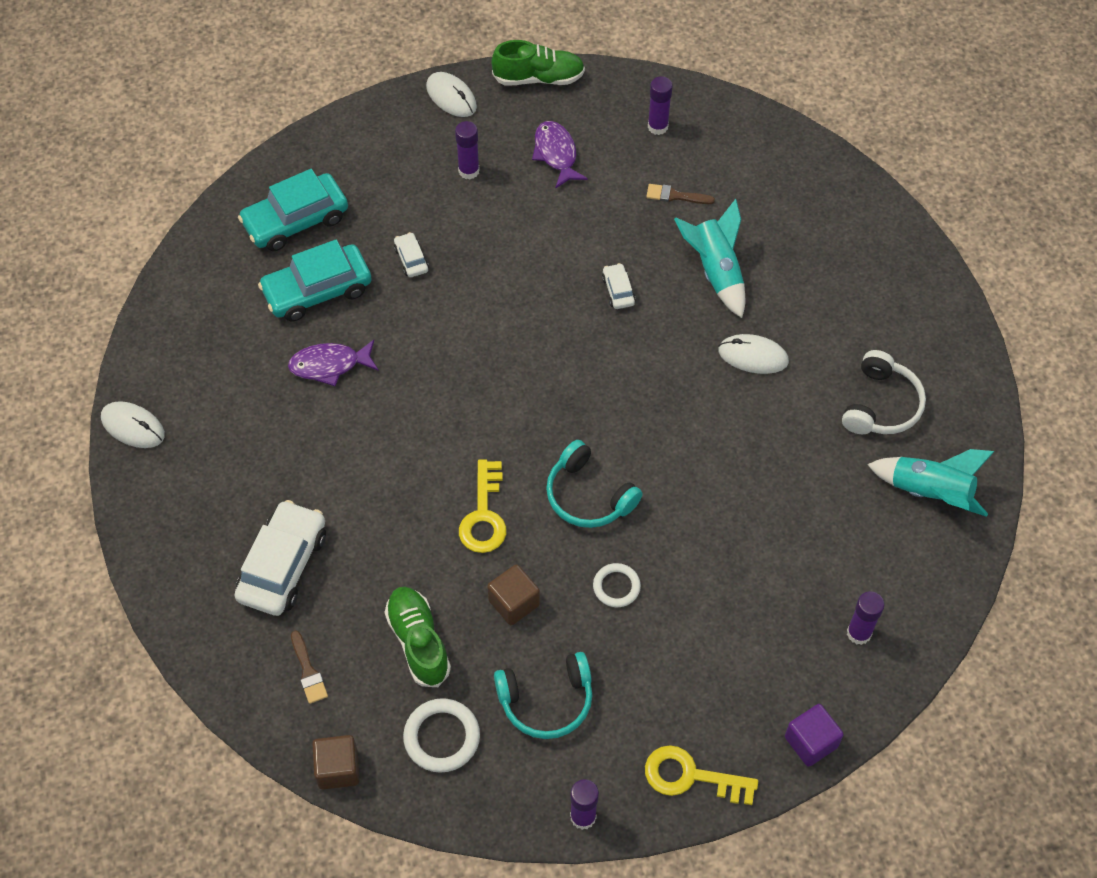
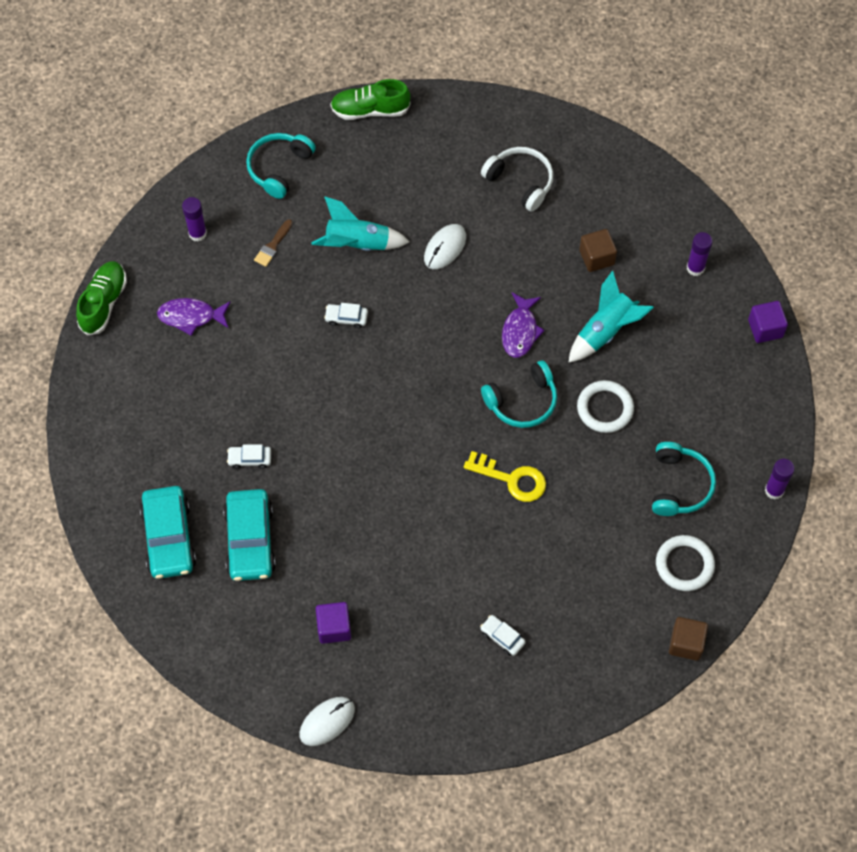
camera: 70 degrees left, 5 degrees up
(242, 398) = (334, 628): none -> purple cube
(283, 565) = (502, 637): white car -> white car, size x0.47
(308, 671) = (600, 643): brown brush -> none
(329, 365) = (329, 551): purple fish -> purple fish (520, 331)
(418, 642) = (602, 558): green shoe -> green shoe (370, 110)
(451, 97) = (91, 376): white mouse -> none
(469, 171) = (178, 387): purple glue stick -> none
(514, 603) = (593, 482): brown cube -> brown cube (596, 257)
(616, 587) = (605, 408): white ring -> white ring, size x1.53
(691, 776) = (766, 412): yellow key -> none
(775, 169) = (279, 168): none -> turquoise headphones
(929, 493) = (603, 181): turquoise rocket -> turquoise rocket (605, 331)

